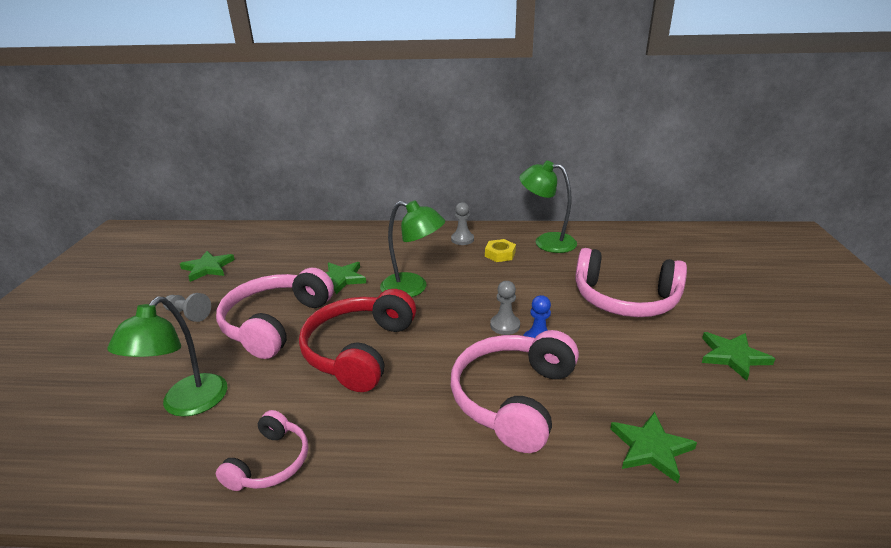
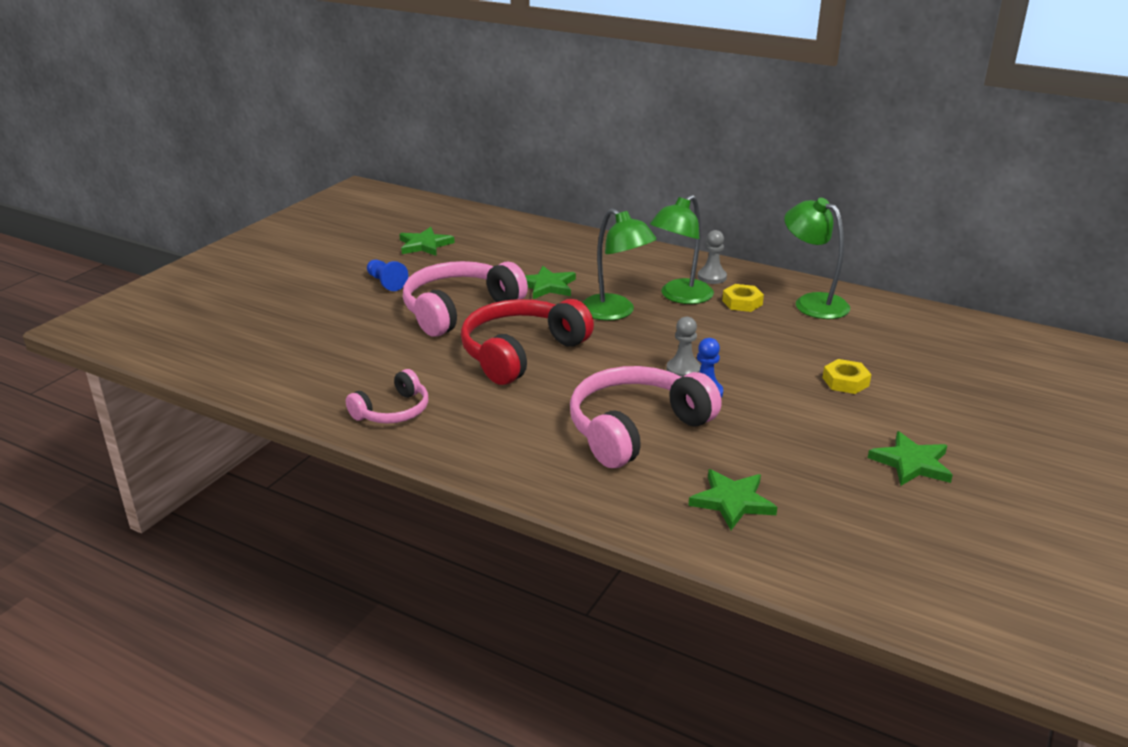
camera: 25 degrees right, 0 degrees up
(187, 404) = (350, 353): green lamp -> green lamp (680, 296)
(188, 314) = (386, 283): grey pawn -> blue pawn
(625, 299) = (845, 382): pink headphones -> yellow nut

